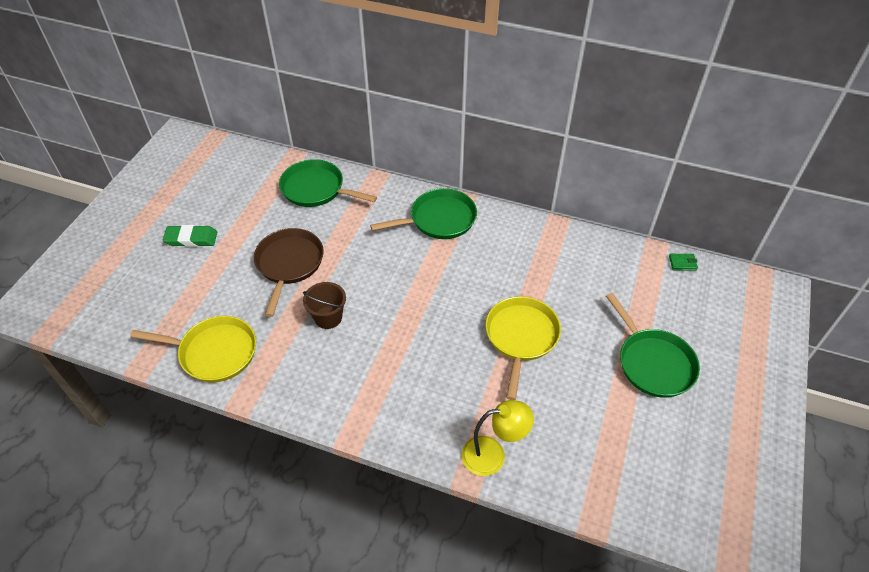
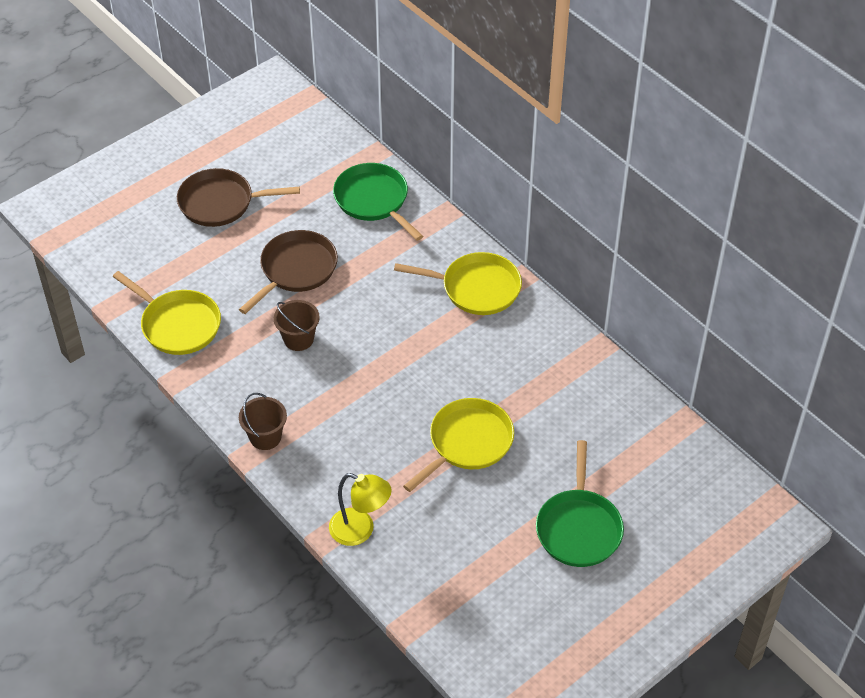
camera: 30 degrees right, 0 degrees up
(191, 239) = (221, 203): green eraser -> brown pan
(355, 413) = (265, 437): none -> brown bucket
(439, 219) = (476, 288): green pan -> yellow pan
(682, 263) = (700, 449): green wallet -> none

